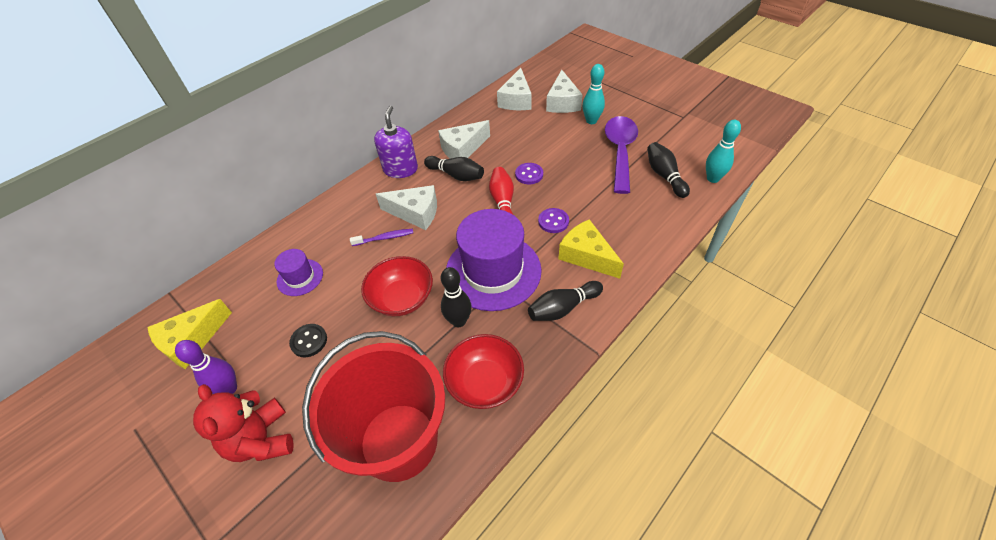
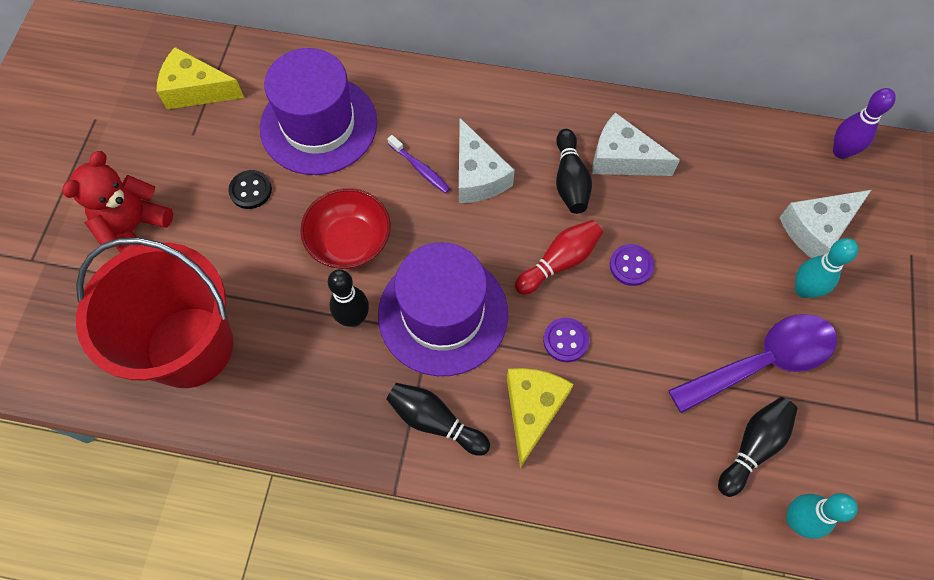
camera: 55 degrees right, 15 degrees up
(229, 388) = (167, 161): purple bowling pin -> purple bowling pin (841, 151)
(300, 277) = (318, 125): purple hat -> purple hat, size x2.07
(400, 169) = (537, 112): purple soap dispenser -> none
(485, 382) = (294, 390): red bowl -> none
(516, 100) = (773, 165): white cheese -> none

